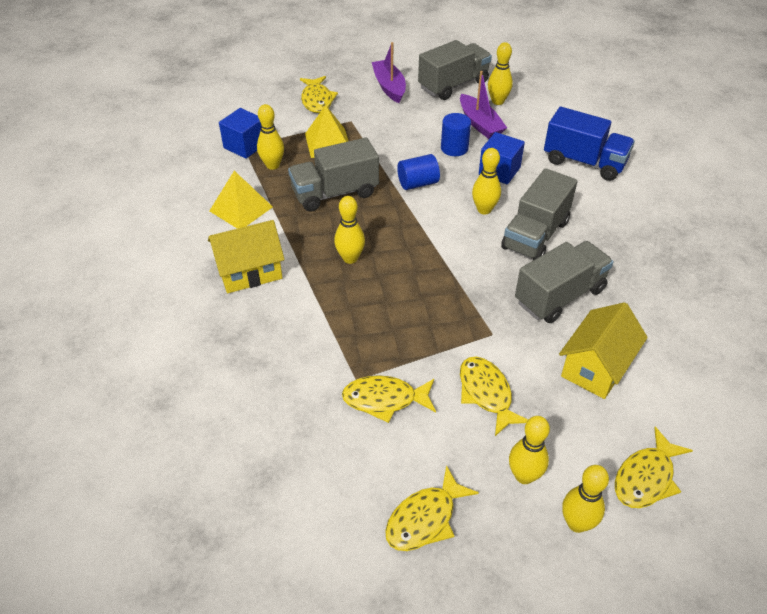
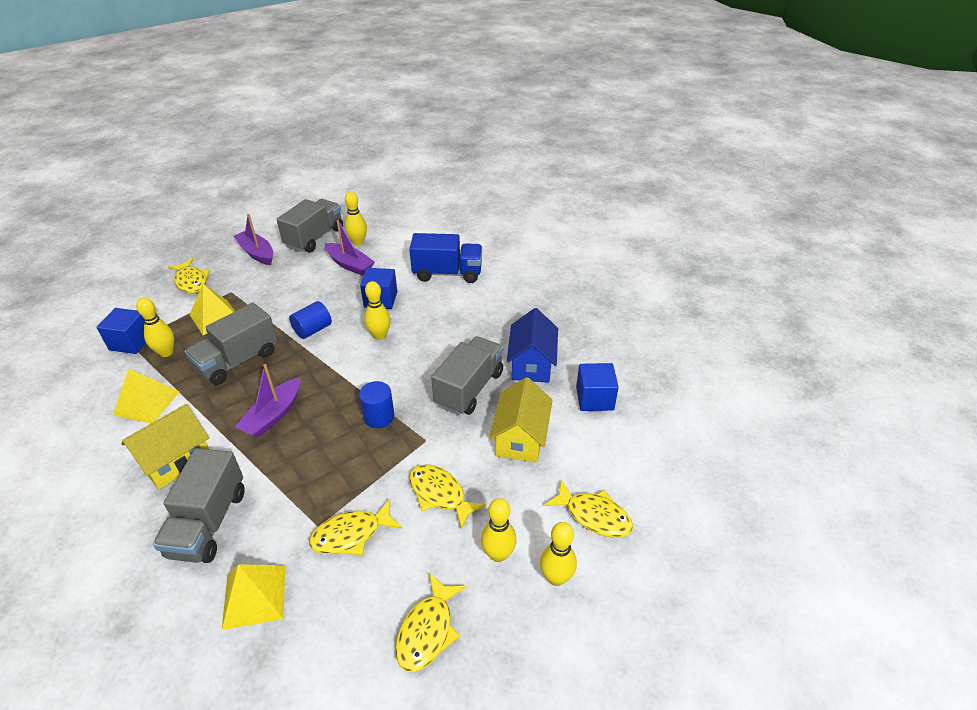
camera: 25 degrees left, 5 degrees down
(278, 421) = (254, 596): none -> yellow pyramid
(350, 258) = (273, 415): yellow bowling pin -> purple boat
(454, 148) = (334, 291): blue cylinder -> blue cylinder (379, 417)
(535, 235) = (430, 344): grey truck -> grey truck (208, 523)
(641, 292) = (531, 364): none -> blue house
(646, 477) = (594, 515): yellow fish -> yellow fish turned 75 degrees counterclockwise
(701, 353) = (594, 398): none -> blue cube

